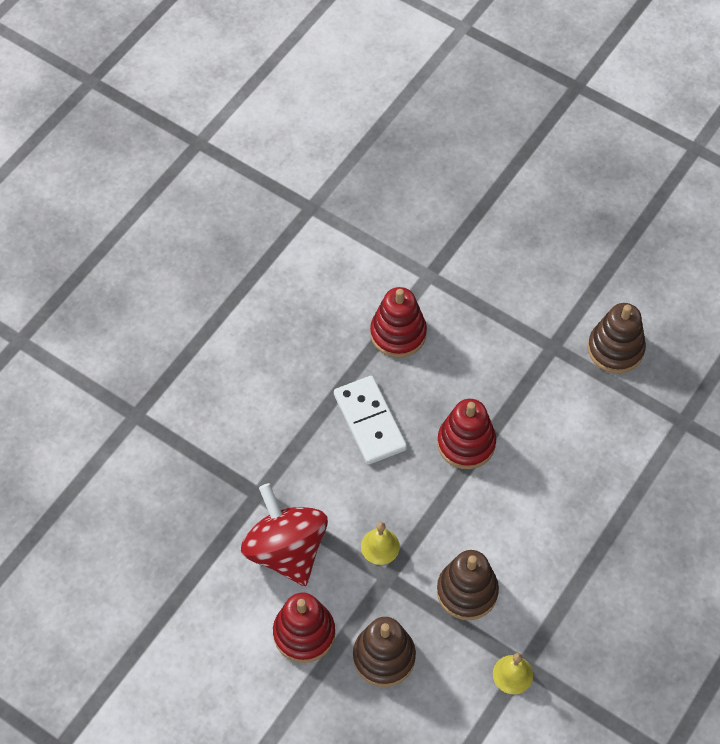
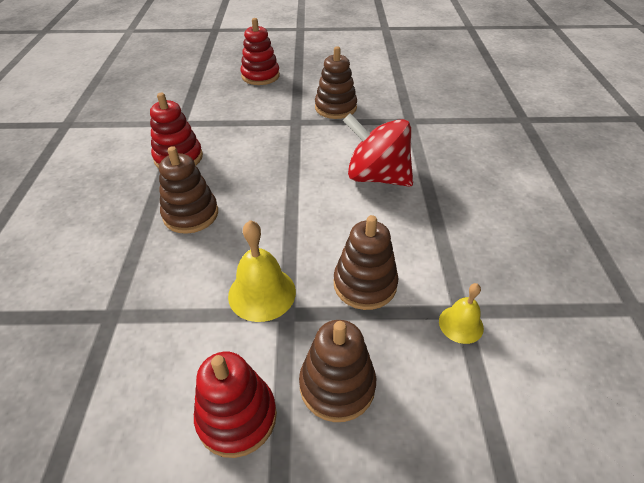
camera: 35 degrees left, 15 degrees down
(286, 550) = (169, 347): red spinning top -> red spinning top (377, 177)
(370, 422) = (191, 214): white domino -> brown stacking toy
(380, 546) = (262, 293): yellow bell -> yellow bell, size x1.63
(466, 443) = (279, 192): red stacking toy -> red stacking toy (260, 76)

